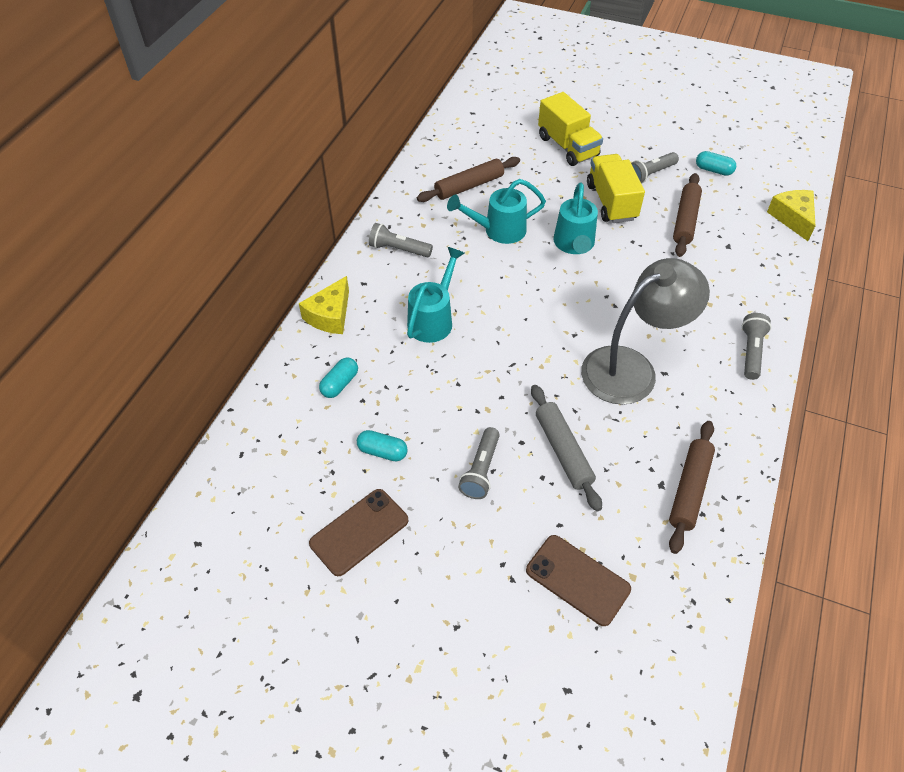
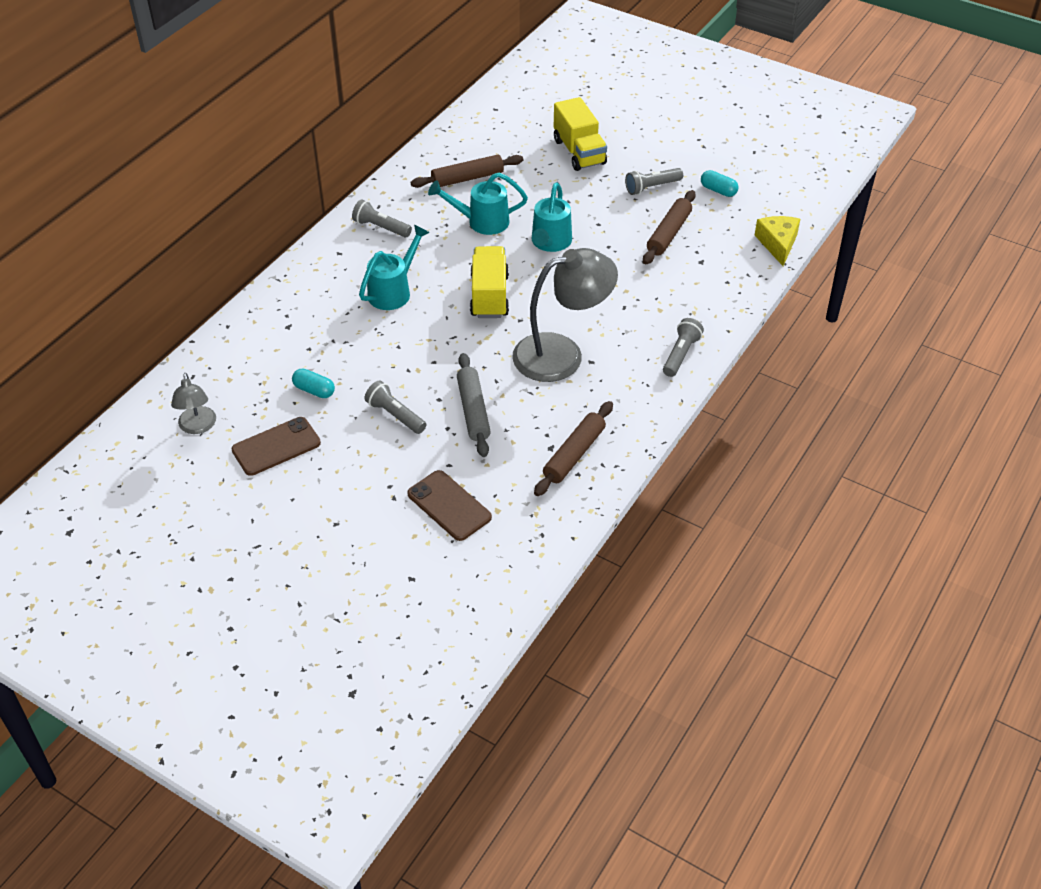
camera: 10 degrees right, 5 degrees down
(262, 519) = (197, 427): none -> grey lamp
(330, 315) = (300, 276): yellow cheese -> none
(340, 384) = (292, 333): turquoise capsule -> none
(481, 470) = (395, 415): grey flashlight -> grey flashlight turned 105 degrees clockwise
(611, 202) = (602, 208): yellow truck -> yellow truck (489, 296)

